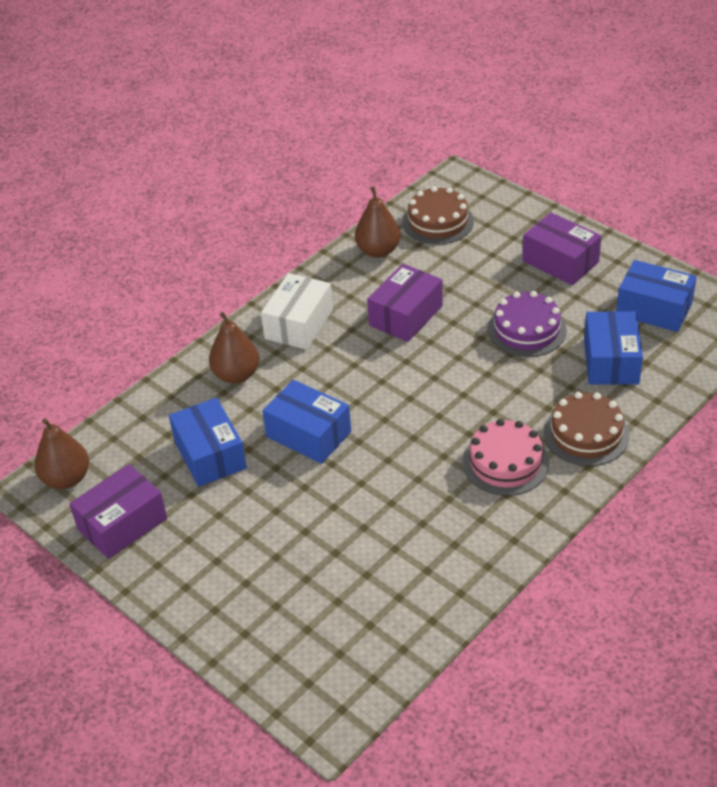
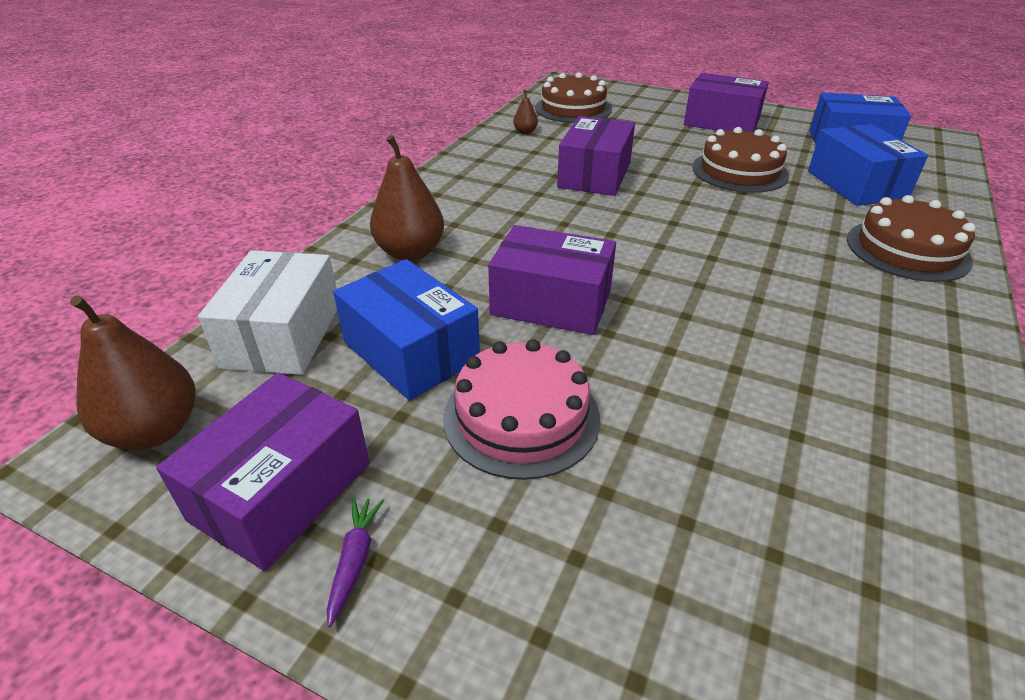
camera: 20 degrees left, 5 degrees down
(147, 563) = (354, 560): none -> purple carrot
(299, 324) = (469, 196): white box -> white box (283, 335)
(308, 434) = (551, 302): blue box -> purple box
(378, 251) = (525, 132): brown pear -> brown pear, size x0.47
(505, 462) = (844, 293): pink cake -> pink cake (521, 417)
(526, 329) = (739, 171): purple cake -> brown cake

